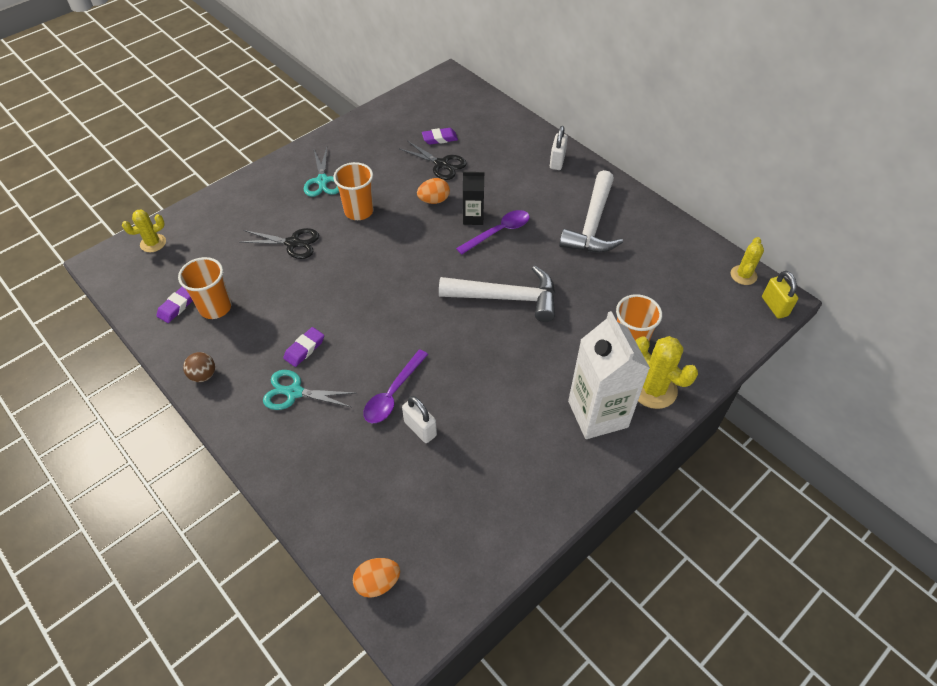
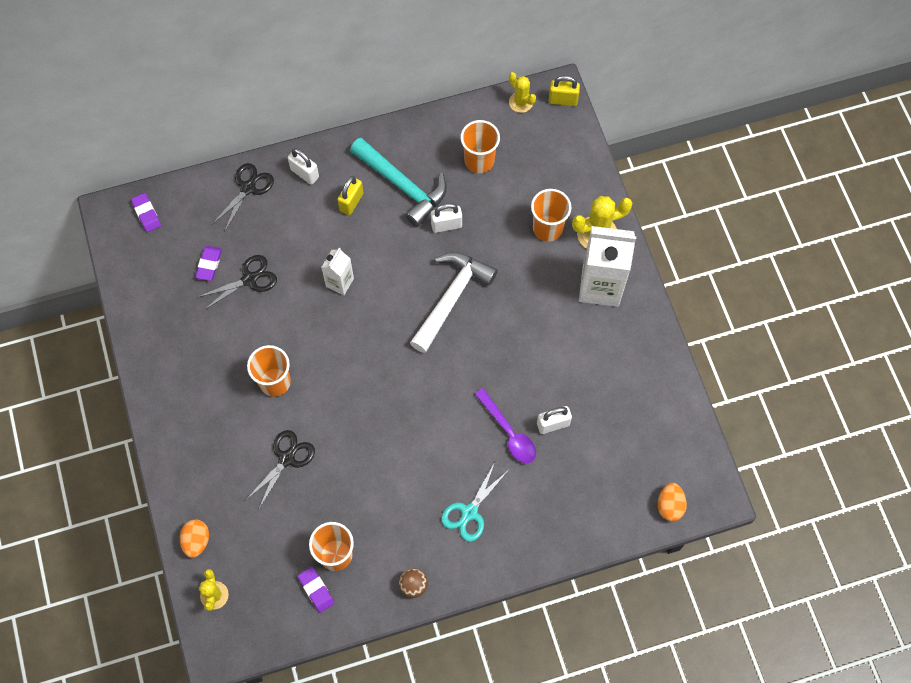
camera: 65 degrees left, 15 degrees up
(304, 349) = (425, 489): purple eraser -> purple eraser (146, 214)
(322, 181) = (211, 401): turquoise scissors -> none
(434, 200) = (297, 307): orange egg -> orange egg (196, 541)
(473, 217) = (340, 282): black carton -> white carton
(498, 232) = (370, 269): purple spoon -> none
(520, 135) = (248, 188): none -> black scissors
(552, 198) = (351, 202): none -> yellow padlock
(576, 267) = (446, 225): none -> white padlock
(592, 224) = (403, 186): white hammer -> turquoise hammer
(658, 267) = (479, 161): none -> orange cup

